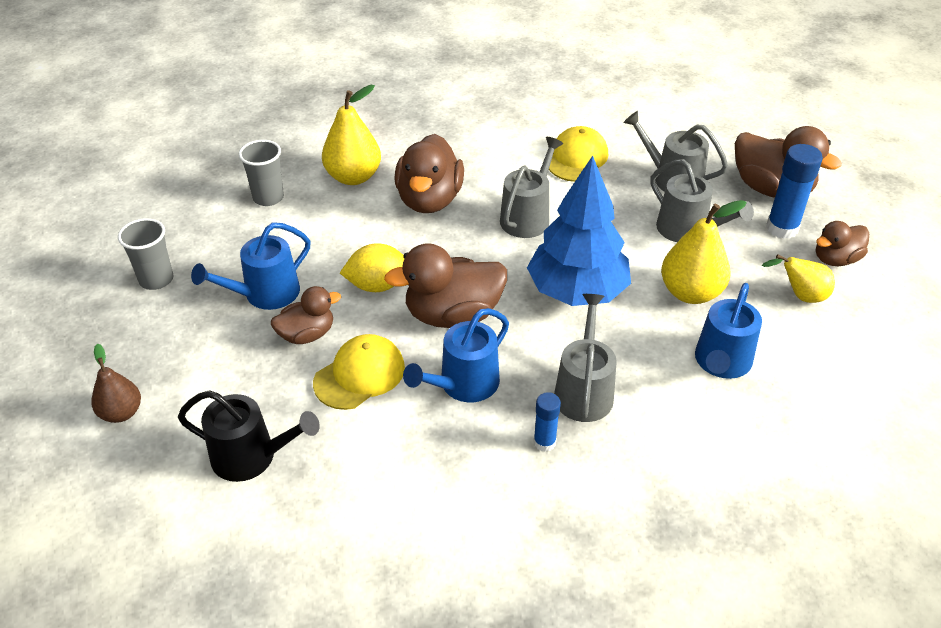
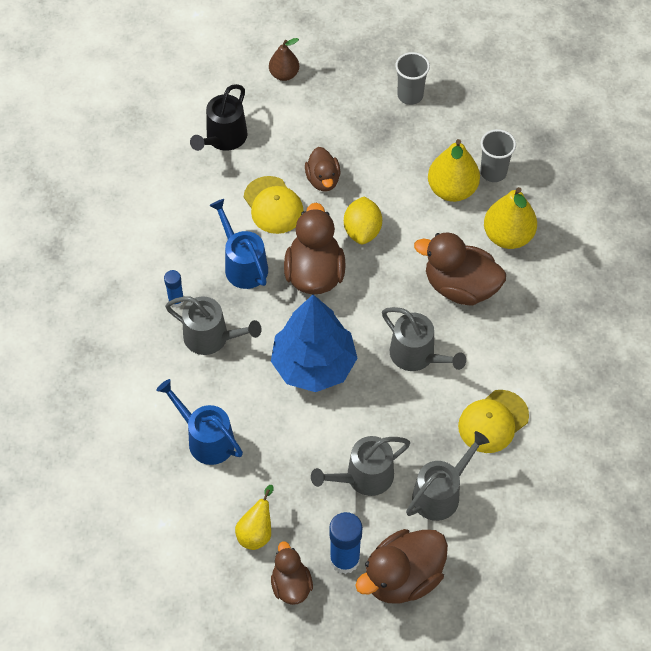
camera: 105 degrees right, 15 degrees up
(265, 294) = (374, 159): blue watering can -> none
(577, 159) = (493, 421): yellow cap -> yellow cap turned 105 degrees clockwise
(690, 293) = (286, 448): yellow pear -> yellow pear (452, 189)

